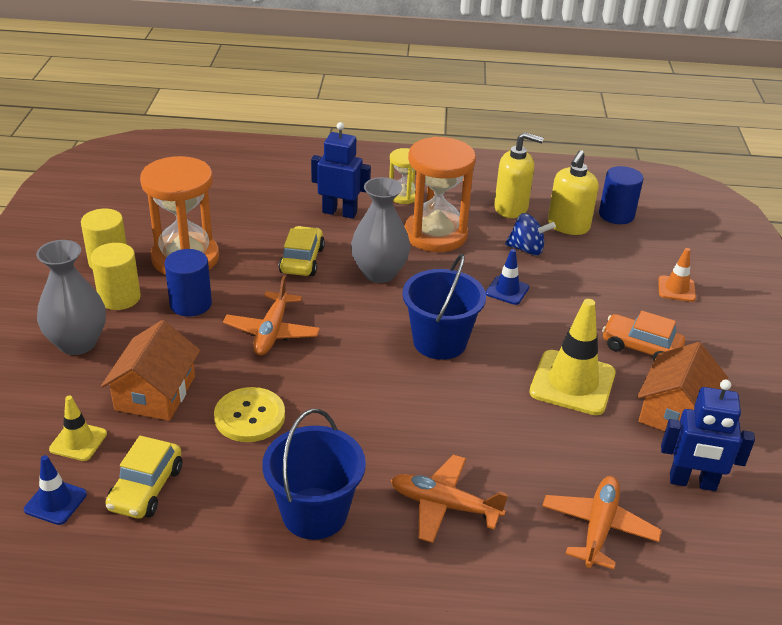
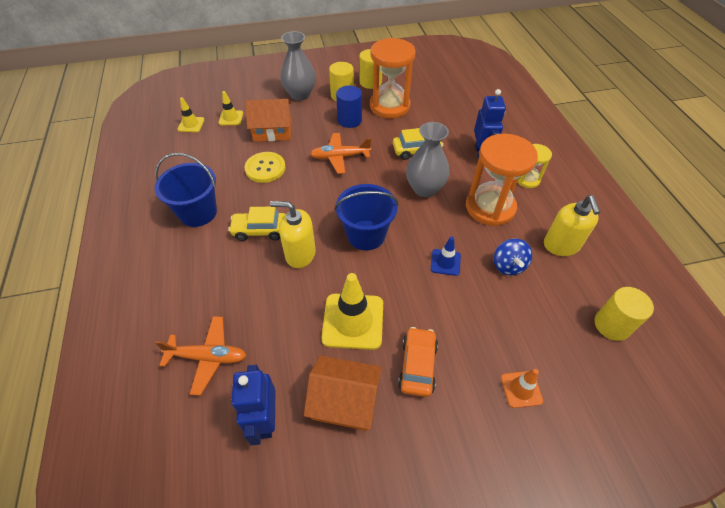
camera: 75 degrees right, 15 degrees up
(55, 502) = (191, 124): blue traffic cone -> yellow traffic cone
(146, 488) = (204, 148): yellow car -> yellow car (260, 230)
(444, 505) = (214, 268): orange plane -> none
(568, 226) = (564, 289): yellow soap dispenser -> yellow soap dispenser (300, 254)
(616, 215) = (612, 325): blue cylinder -> yellow cylinder

